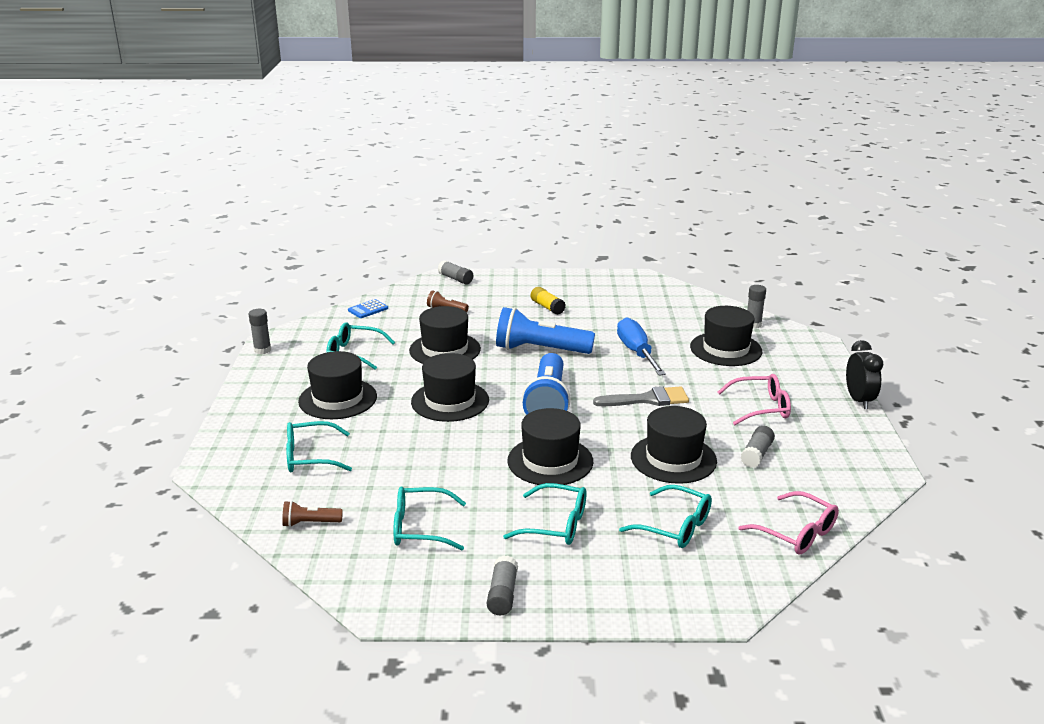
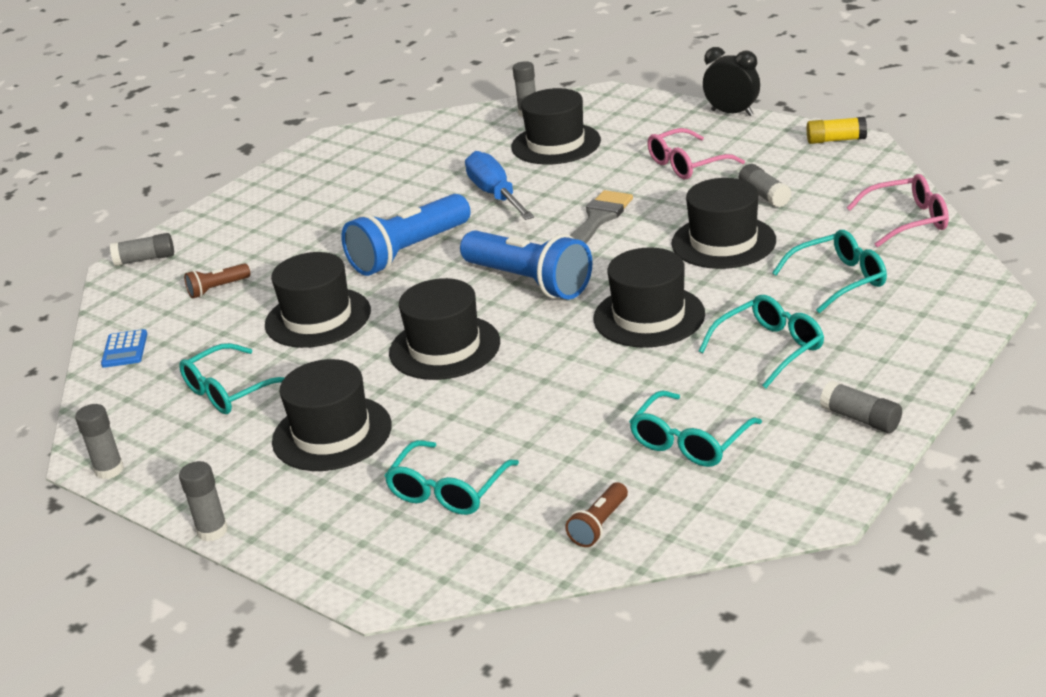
camera: 50 degrees left, 5 degrees up
(230, 399) = (212, 531): none -> grey glue stick
(547, 307) = (316, 217): yellow glue stick -> yellow glue stick (836, 140)
(637, 352) = (496, 195): blue screwdriver -> blue screwdriver turned 45 degrees clockwise
(761, 407) = (687, 164): pink glasses -> pink glasses turned 150 degrees counterclockwise

